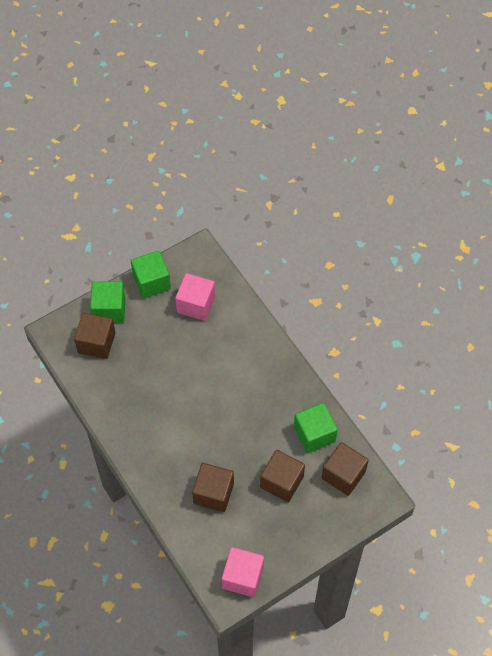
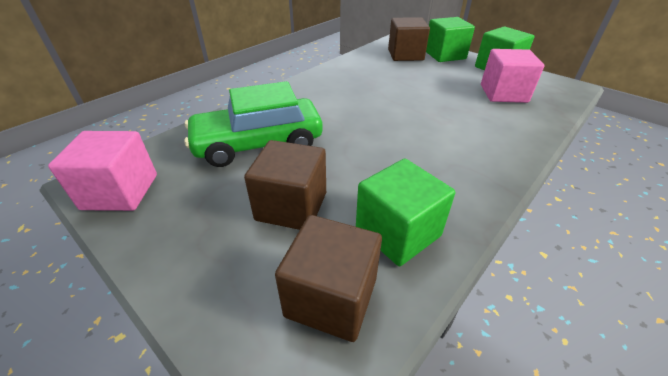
camera: 75 degrees right, 20 degrees down
(213, 493) = (258, 144): brown cube -> green car

